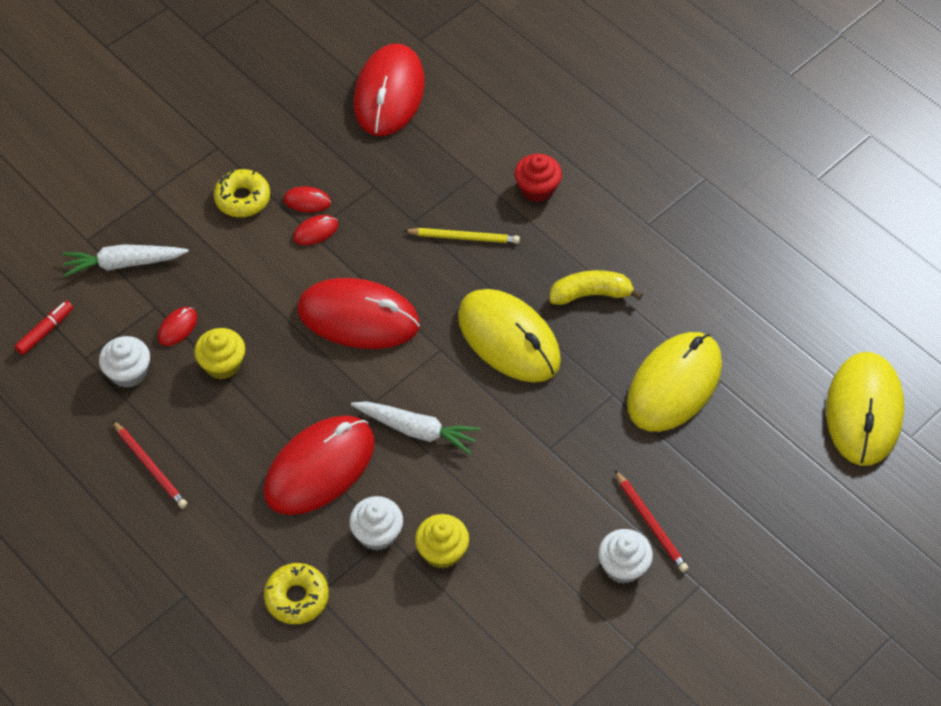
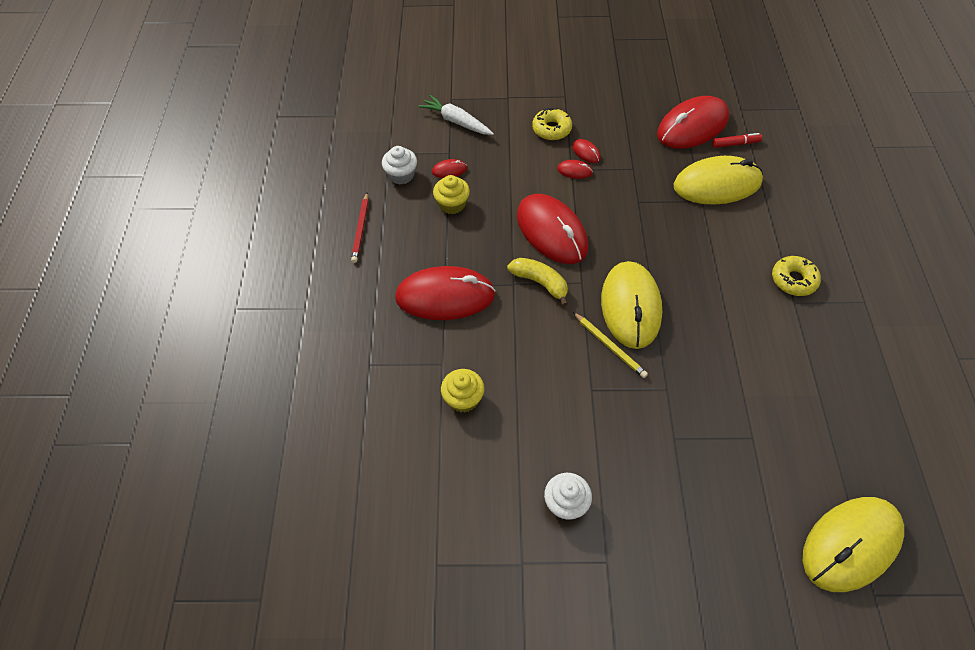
camera: 45 degrees right, 0 degrees up
(45, 331) = (384, 128): red marker -> red marker (735, 144)
(297, 597) = (357, 357): yellow donut -> yellow donut (793, 280)
(377, 533) = (437, 358): white cupcake -> none
(416, 430) = (521, 317): white carrot -> none
(464, 237) = (660, 230): yellow pencil -> yellow pencil (610, 346)
(537, 189) = (736, 233): red cupcake -> none
(590, 294) = (711, 318): yellow banana -> yellow banana (540, 283)
(651, 523) = (612, 492): red pencil -> none
(674, 384) = (717, 415): yellow mouse -> yellow mouse (717, 184)

